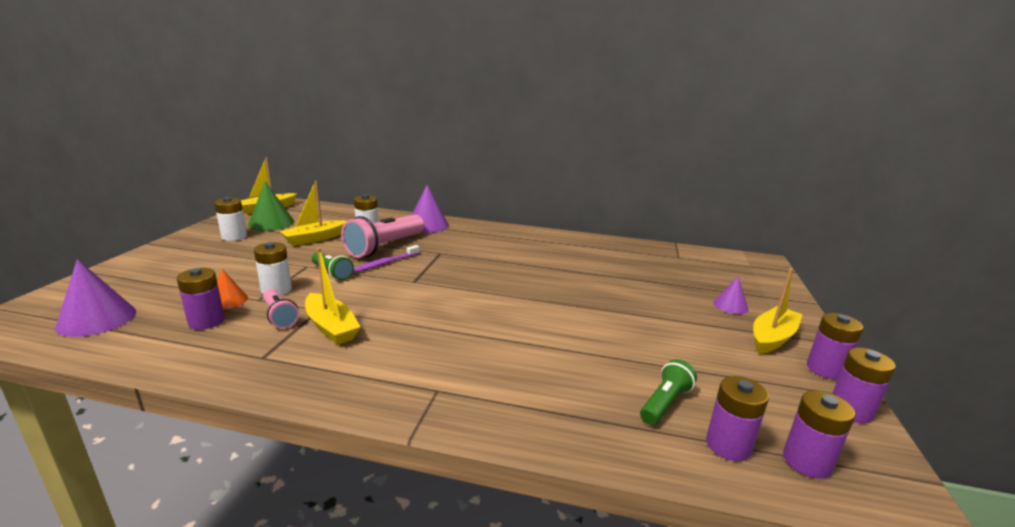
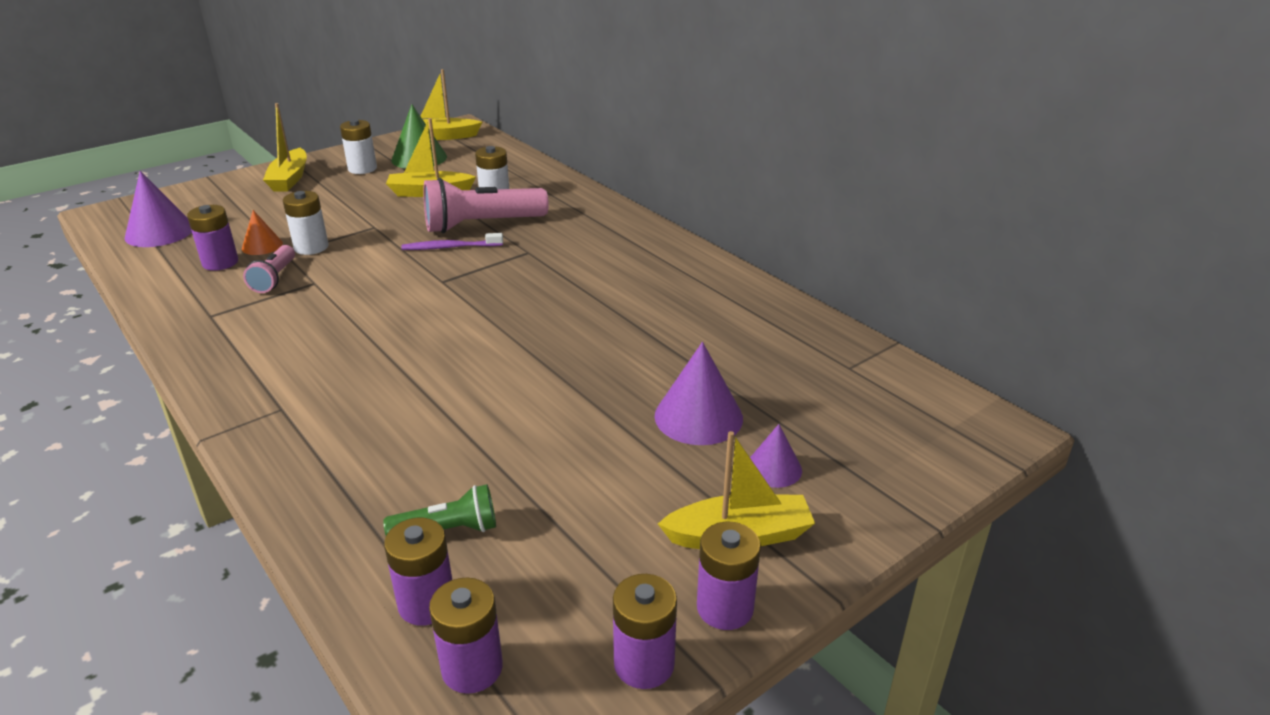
camera: 40 degrees right, 10 degrees up
(331, 327) = (296, 306): yellow boat -> yellow boat (289, 179)
(332, 273) = (383, 243): green flashlight -> none
(427, 225) = (578, 206): purple cone -> purple cone (698, 417)

